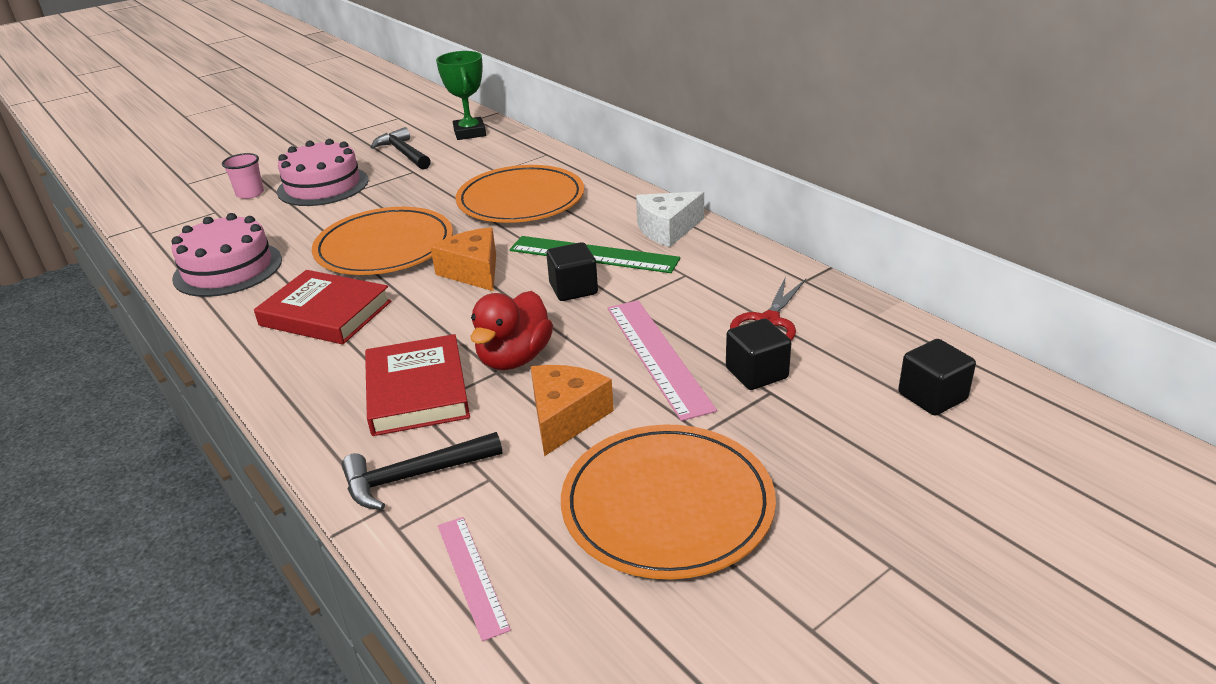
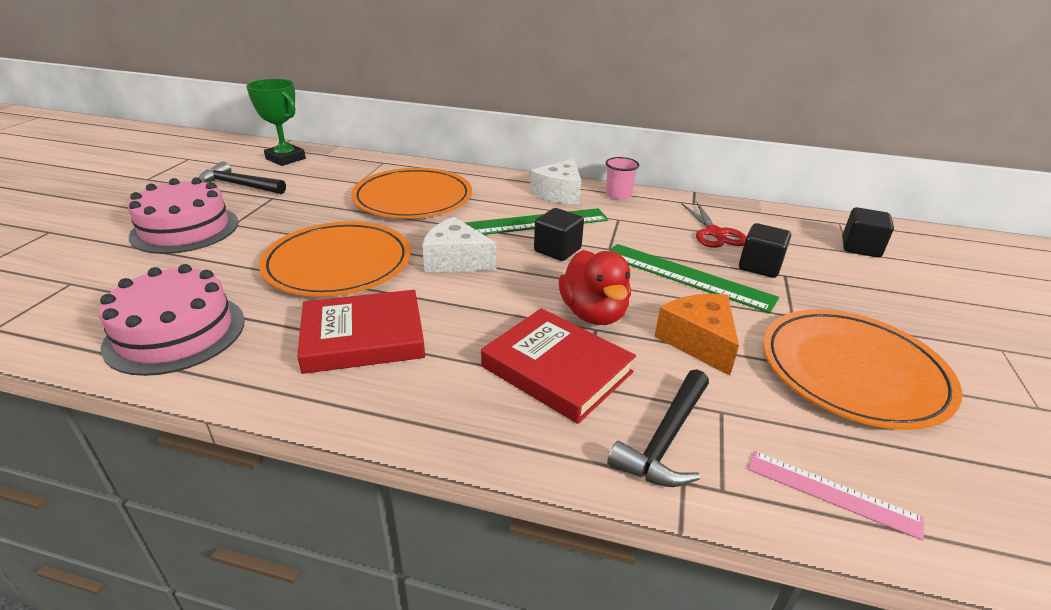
camera: 40 degrees left, 0 degrees up
(250, 193) = (96, 255): pink cup -> pink cup (618, 195)
(473, 271) = (455, 260): orange cheese -> white cheese
(657, 356) = (687, 276): pink ruler -> green ruler

